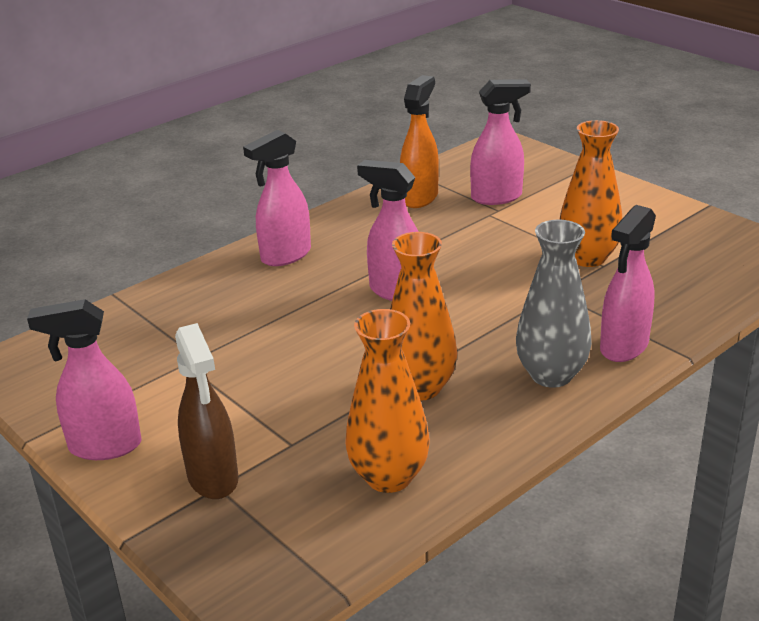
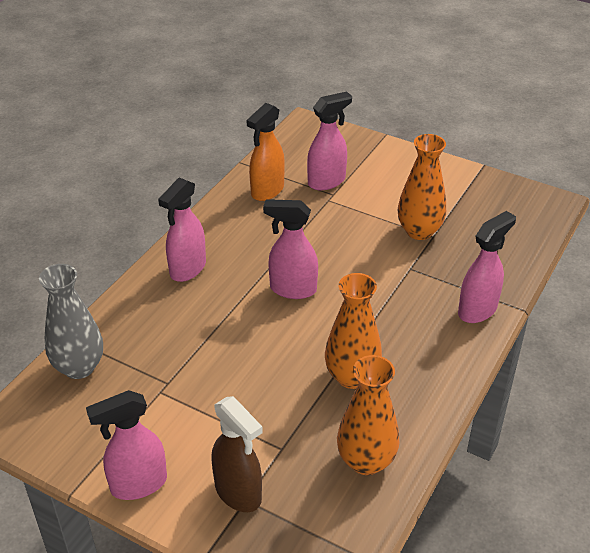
camera: 20 degrees left, 10 degrees up
(420, 197) = (267, 191): orange spray bottle -> orange spray bottle turned 150 degrees counterclockwise
(551, 375) = (439, 345): grey vase -> grey vase (79, 367)
(623, 347) = (477, 310): pink spray bottle -> pink spray bottle turned 150 degrees counterclockwise

